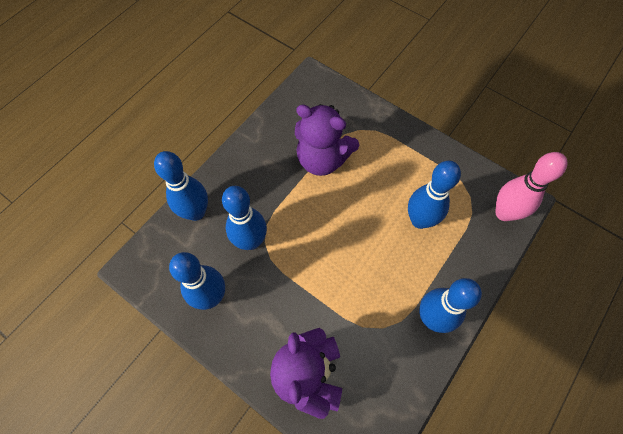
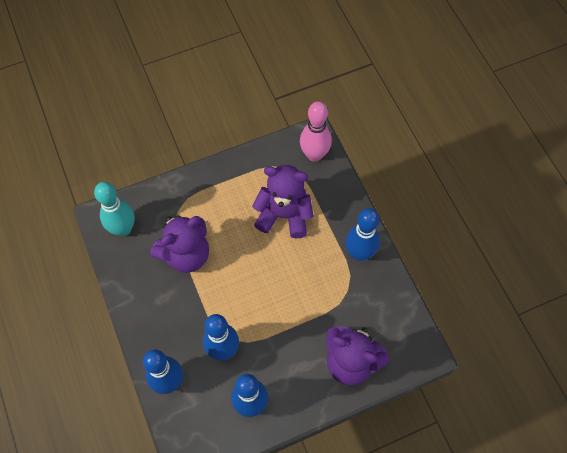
camera: 60 degrees left, 0 degrees up
(313, 99) = (123, 229): none -> turquoise bowling pin
(419, 220) = (284, 215): blue bowling pin -> purple teddy bear

